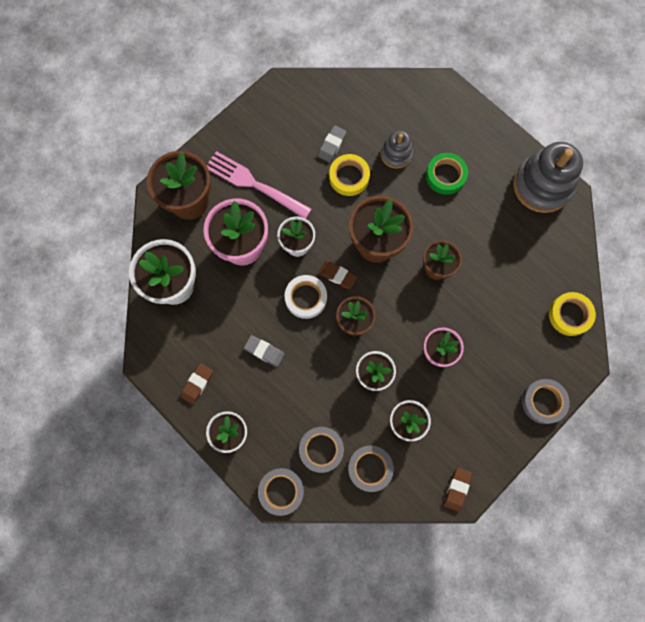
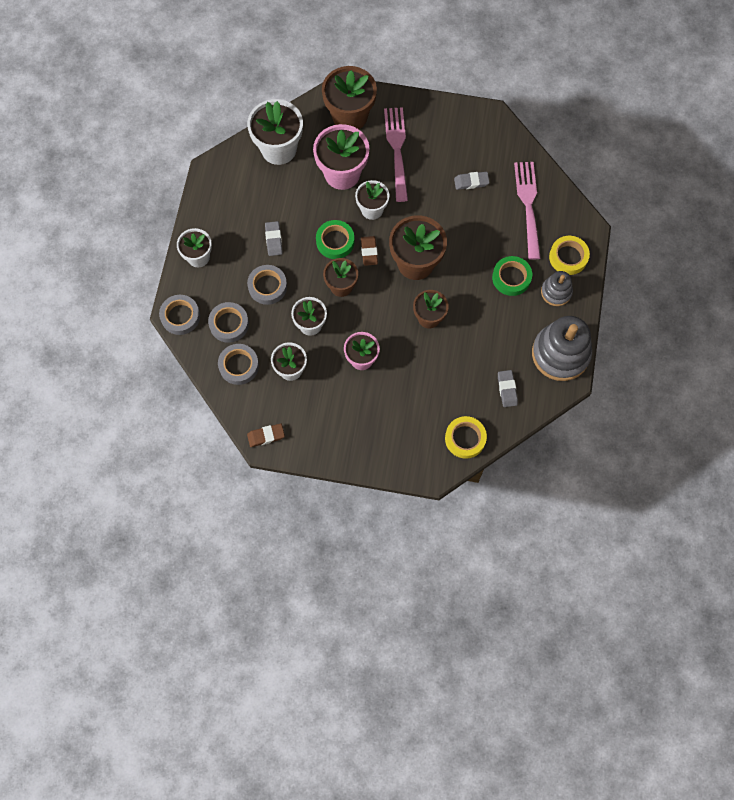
camera: 55 degrees right, 5 degrees down
(197, 384) = (217, 212): brown eraser -> none
(306, 298) = (335, 241): white tape -> green tape
(349, 177) = (454, 210): yellow tape -> yellow tape (568, 257)
(388, 116) = (528, 206): none -> pink fork
(396, 154) = (500, 231): grey stacking toy -> grey stacking toy (556, 292)
(543, 402) = (379, 459): grey tape -> grey tape (267, 286)
(546, 250) = (507, 389): none -> grey eraser

